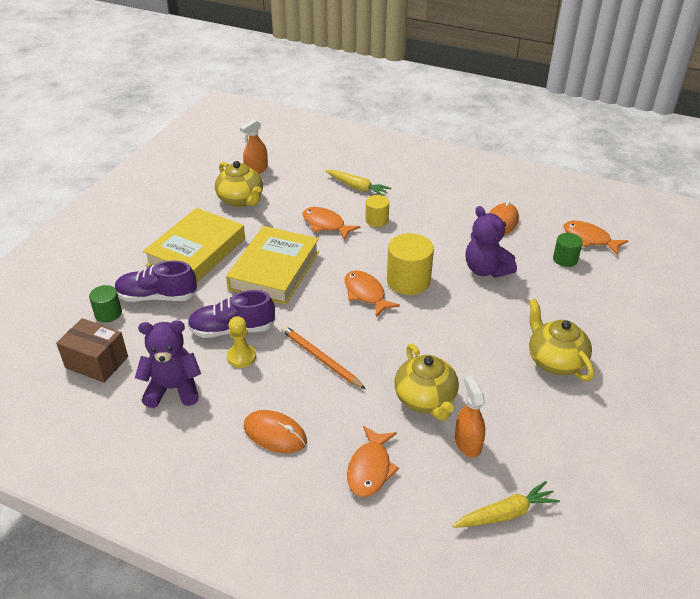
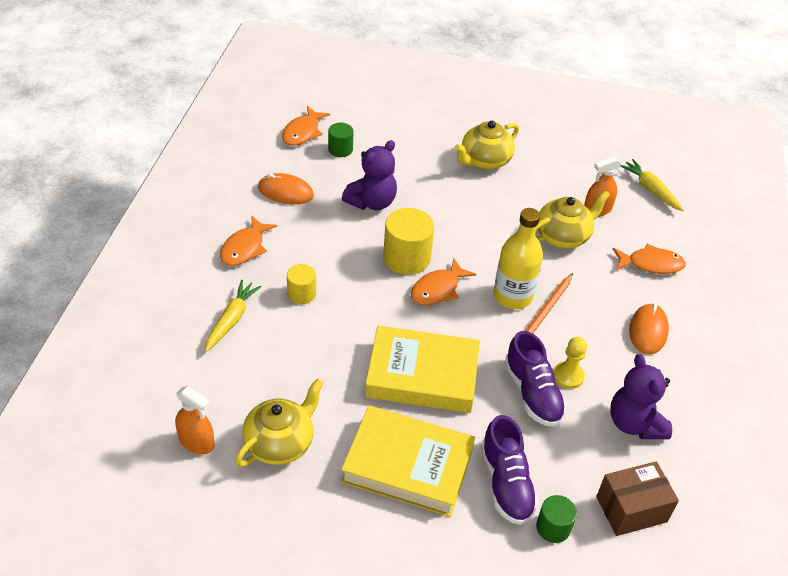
camera: 105 degrees left, 5 degrees up
(97, 362) = (631, 509): brown box -> brown box turned 60 degrees clockwise
(326, 224) = (320, 340): orange fish -> orange fish (244, 248)
(347, 341) = (512, 296): none -> yellow bottle

